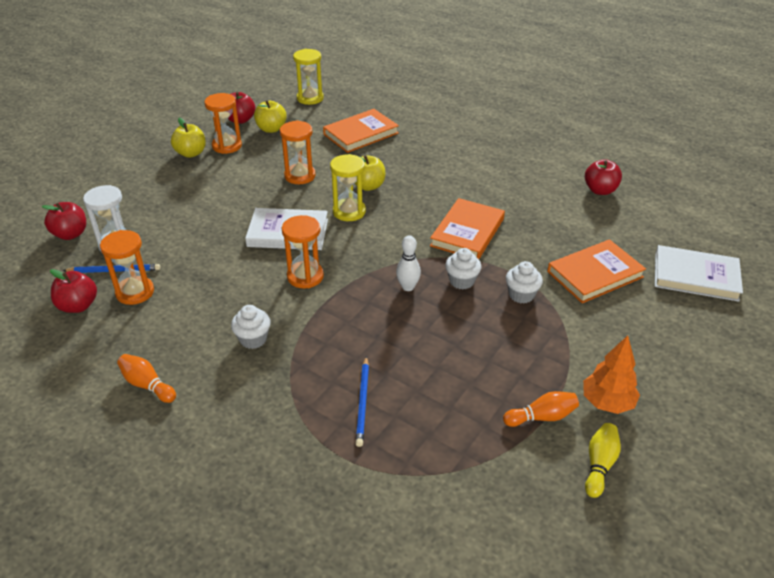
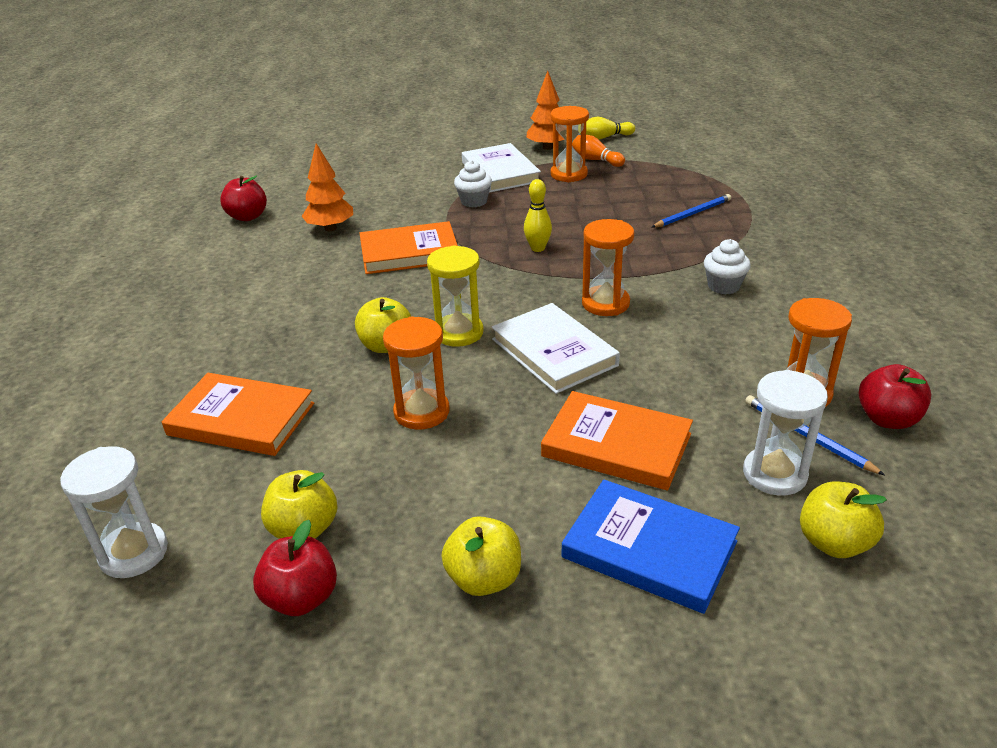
camera: 125 degrees left, 5 degrees down
(70, 234) = (834, 542): red apple -> yellow apple
(143, 191) = (649, 550): none -> blue book
(147, 385) = (859, 306): orange bowling pin -> none
(227, 146) = (414, 547): orange hourglass -> orange hourglass (569, 174)
(310, 98) = (134, 553): yellow hourglass -> white hourglass
(408, 287) = (538, 248): white bowling pin -> yellow bowling pin
(461, 281) = (492, 229): white cupcake -> none
(543, 215) = (330, 228): none -> orange tree
(594, 274) = (402, 184): orange book -> orange book (616, 445)
(695, 276) = (355, 154): white book -> white book (500, 172)

